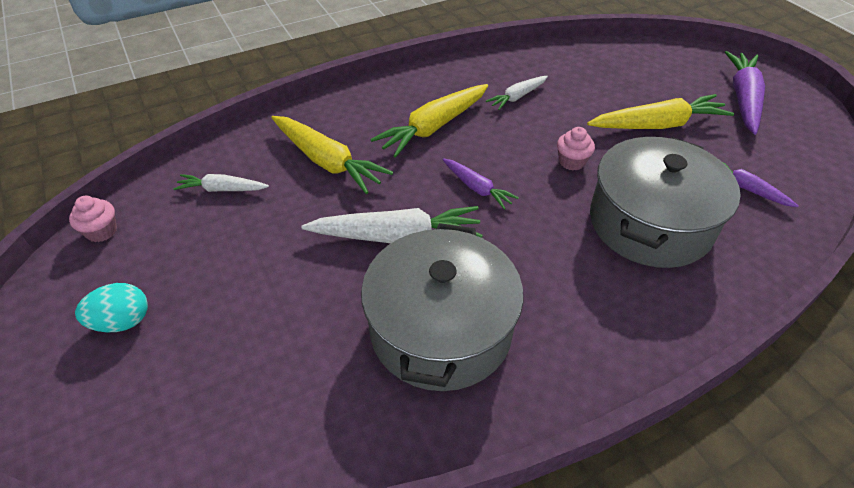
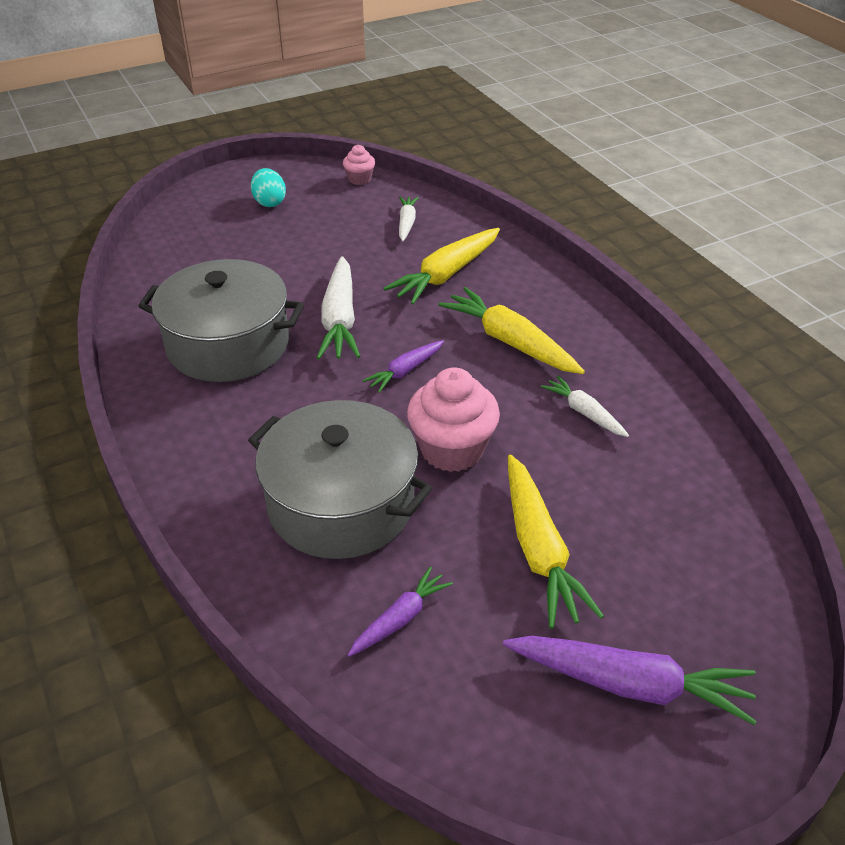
camera: 90 degrees right, 5 degrees down
(571, 162) = (452, 449): pink cupcake -> pink cupcake, size x1.94

